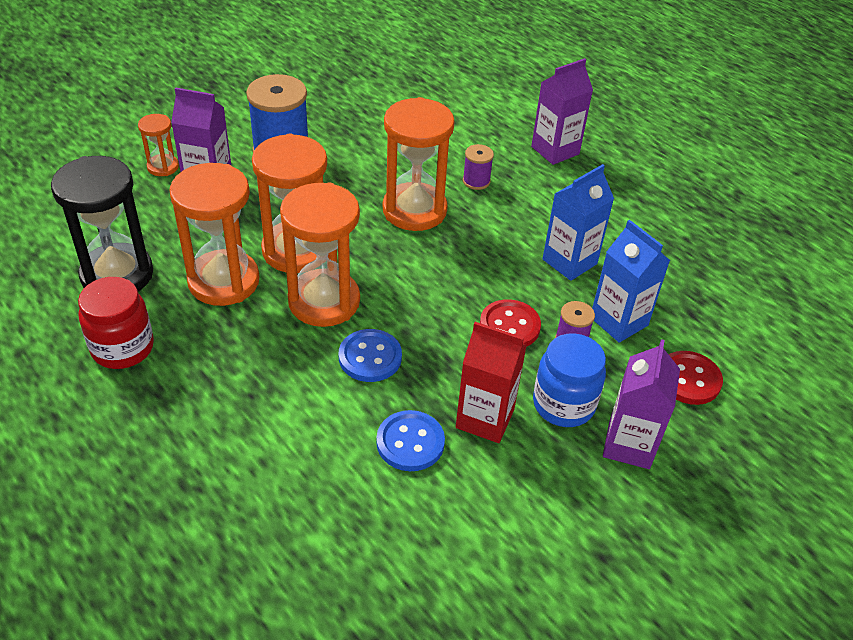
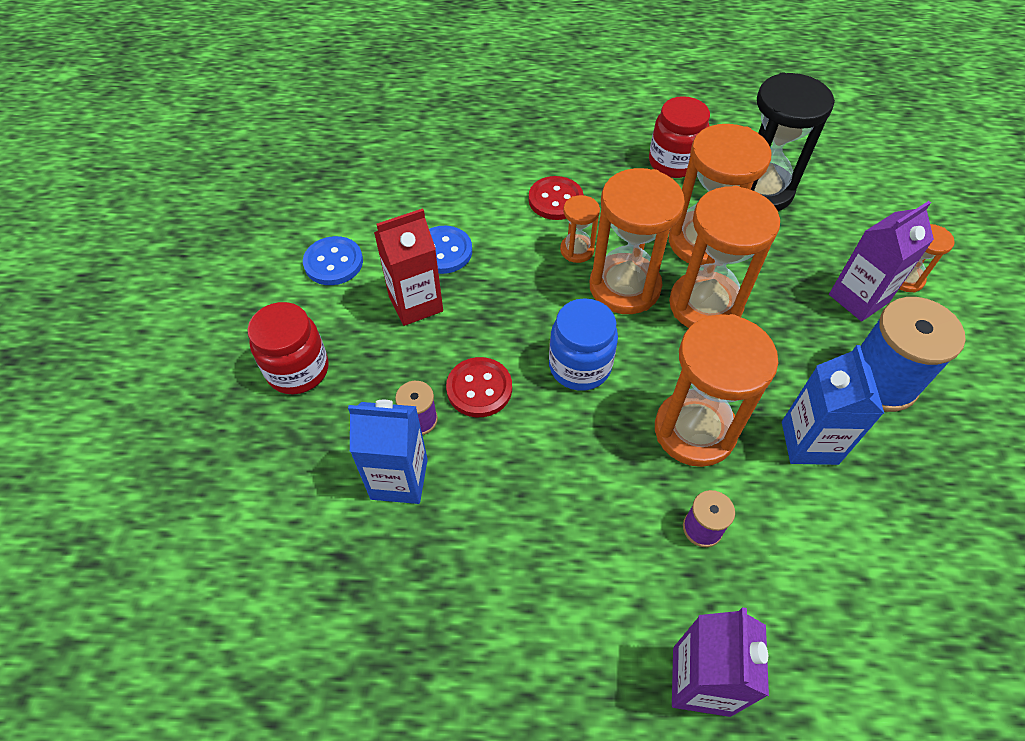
camera: 135 degrees right, 10 degrees up
(312, 351) = (577, 250): none -> orange hourglass
(370, 357) = (538, 278): blue button -> blue button (333, 262)
(563, 404) = (373, 360): blue jar -> blue jar (579, 366)
(569, 262) = (505, 508): blue carton -> blue carton (809, 442)
(629, 445) = (298, 370): purple carton -> red jar
(689, 379) = (292, 471): red button -> red button (555, 200)

